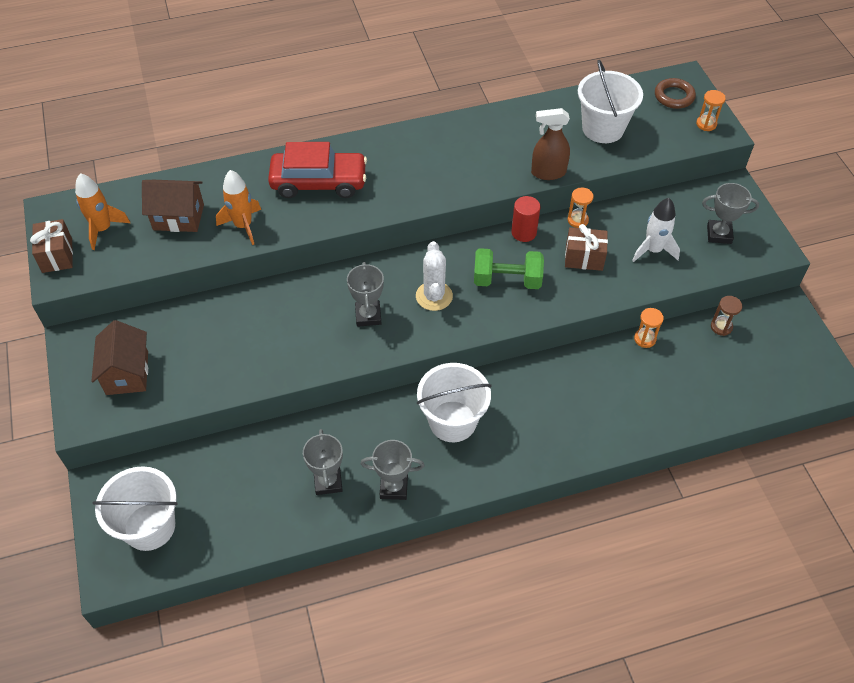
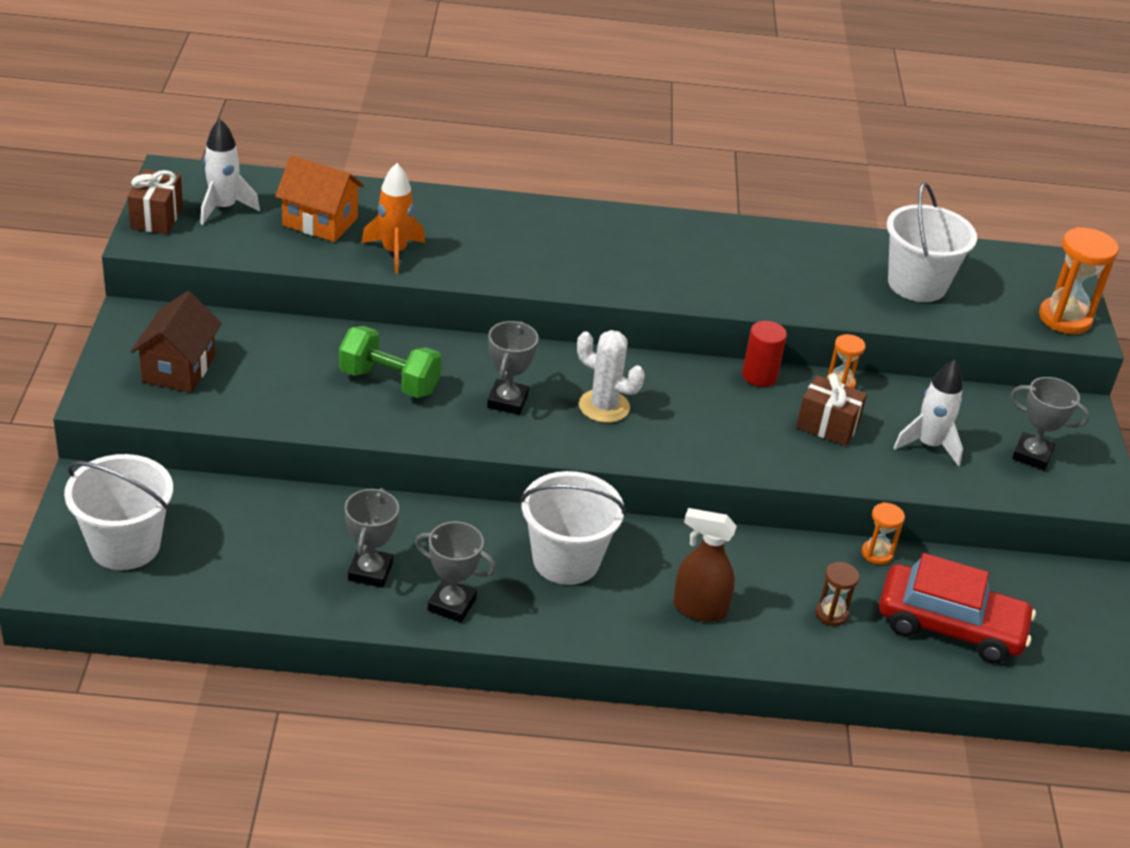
camera: 15 degrees right, 15 degrees down
(103, 229) = (224, 208): orange rocket -> white rocket
(178, 217) = (320, 222): brown house -> orange house
(319, 182) = (511, 236): red car -> red car (950, 626)
(434, 296) = (604, 406): white cactus -> white cactus turned 75 degrees counterclockwise
(507, 280) = (710, 418): green dumbbell -> green dumbbell (389, 382)
(548, 172) = (816, 309): brown spray bottle -> brown spray bottle (699, 609)
(674, 96) = (1034, 278): brown ring -> none
(706, 124) = (1064, 318): orange hourglass -> orange hourglass, size x1.81
(721, 327) = (994, 573): brown hourglass -> brown hourglass (831, 614)

